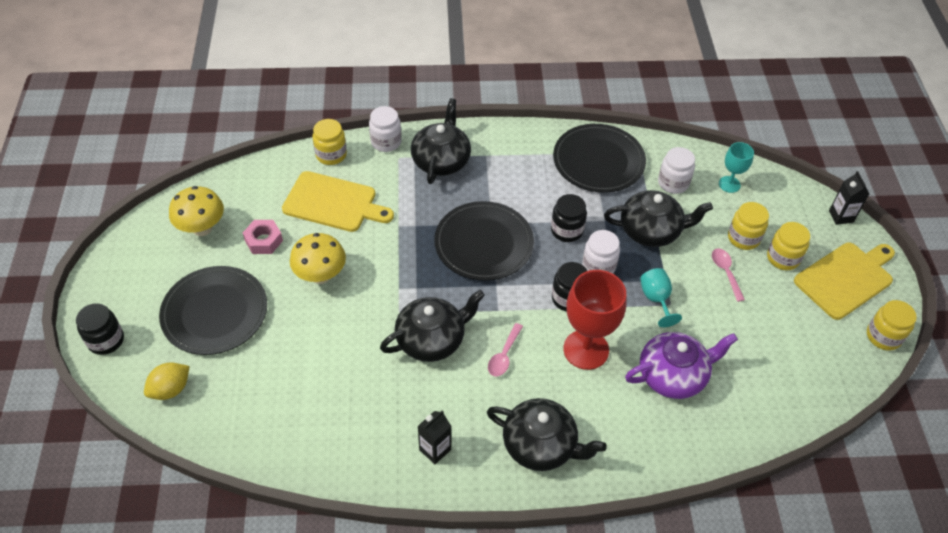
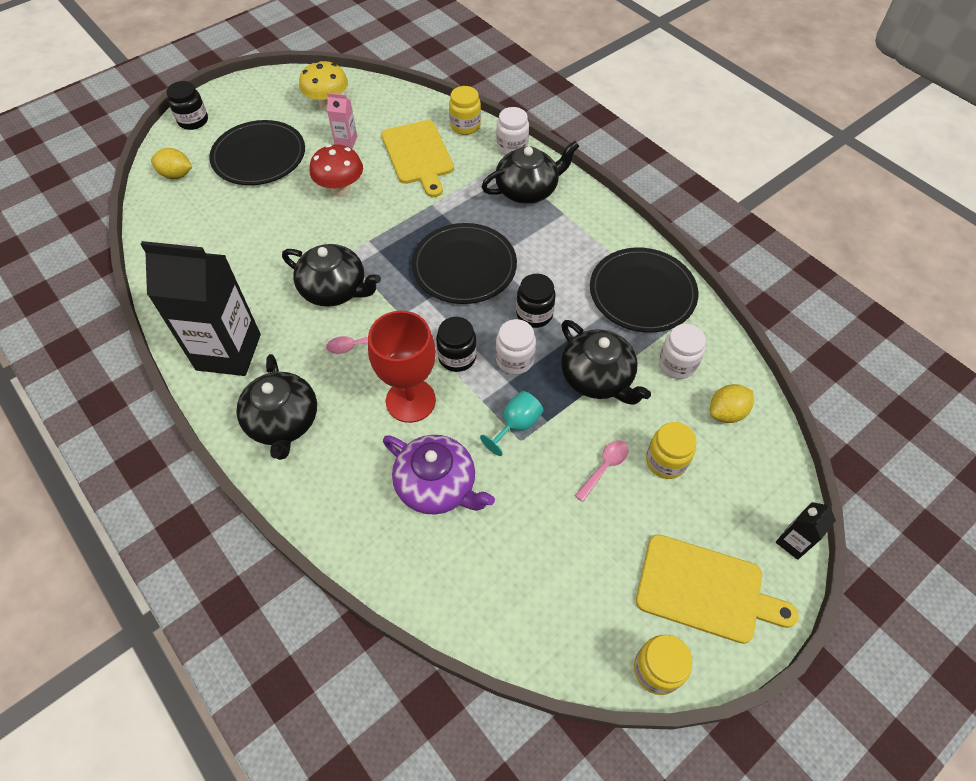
camera: 55 degrees right, 5 degrees up
(264, 240) = (346, 141): pink nut -> pink carton
(321, 276) = (341, 190): yellow mushroom -> red mushroom
(435, 450) = (228, 352): black carton -> black carton, size x2.32
(729, 184) = (726, 412): turquoise goblet -> yellow lemon
(783, 258) = (674, 511): yellow jar -> none

